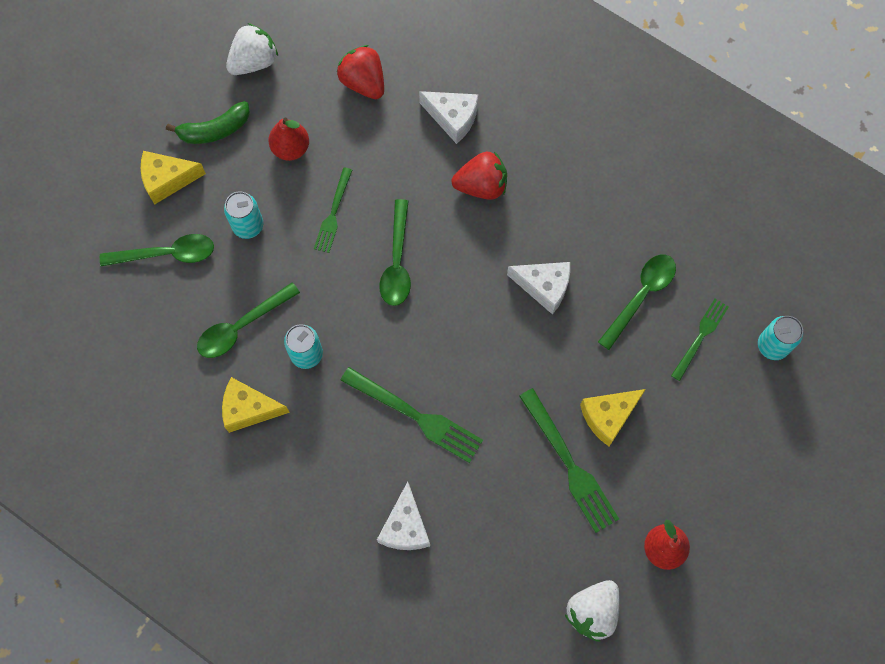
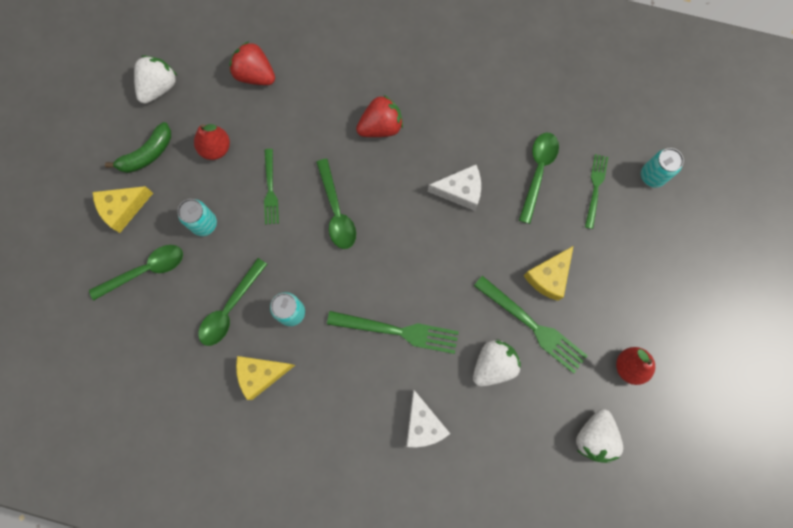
camera: 20 degrees left, 5 degrees up
(452, 118) = (337, 80): white cheese -> none
(508, 491) = (493, 365): none -> white strawberry

